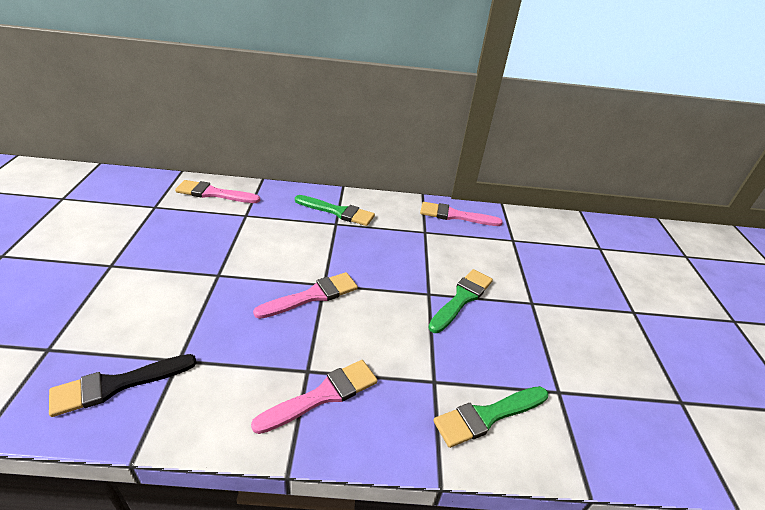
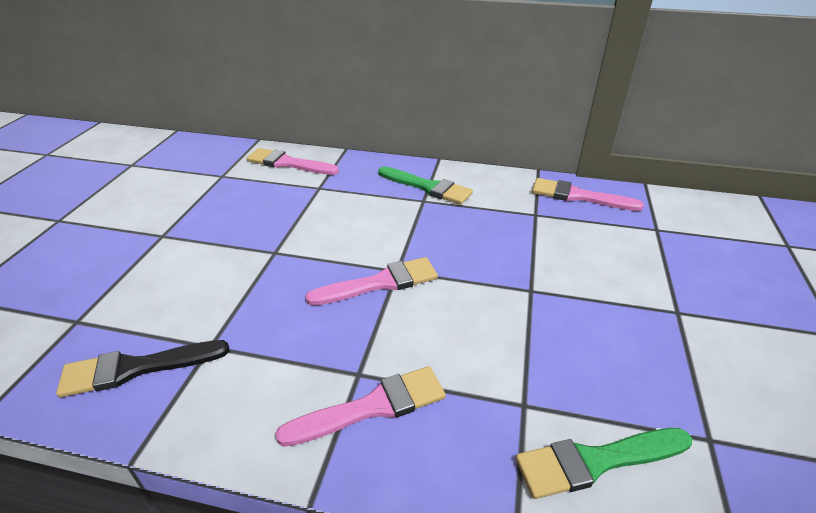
camera: 15 degrees right, 0 degrees up
(462, 298) = (576, 299): green brush -> none

